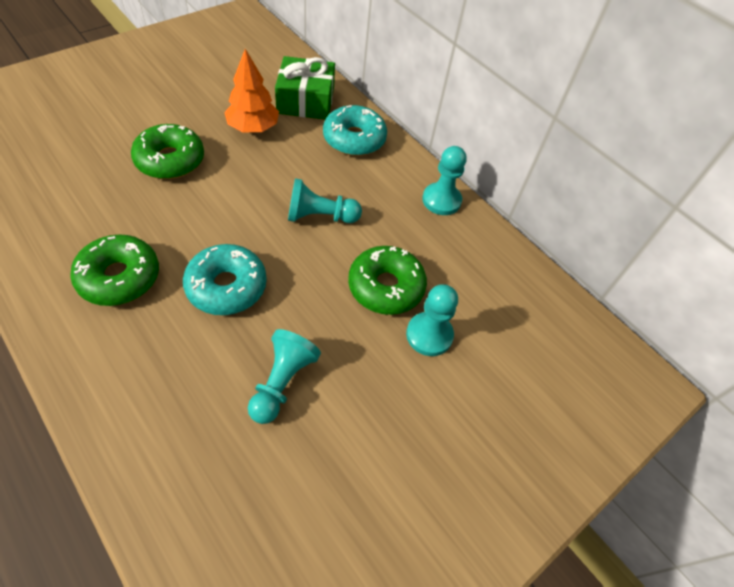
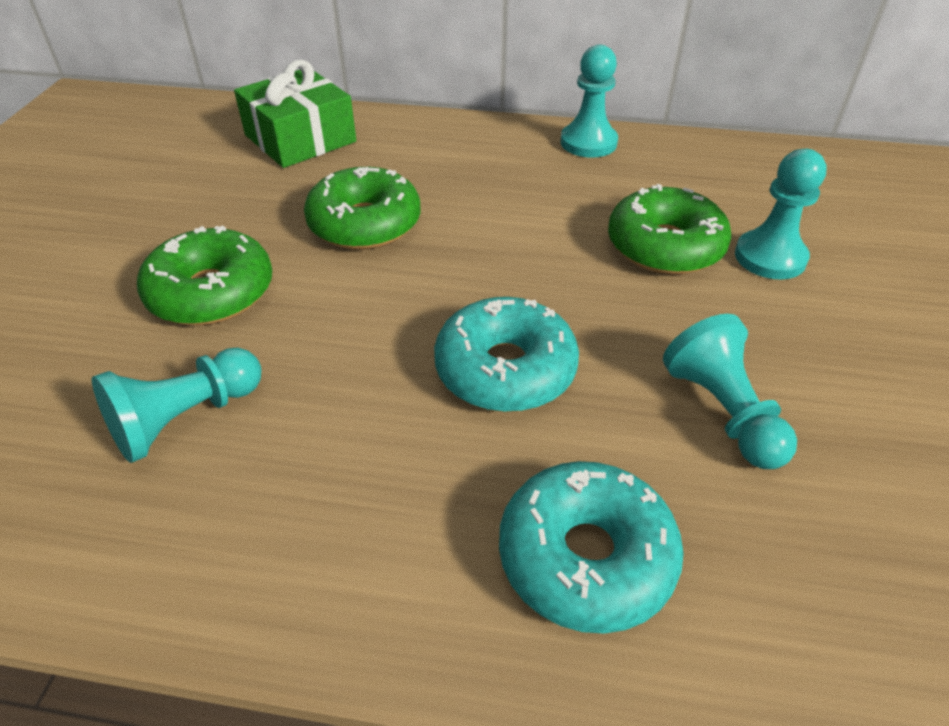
camera: 35 degrees left, 10 degrees down
(119, 277) = (348, 468): green donut -> green donut (365, 224)
(253, 128) = (275, 197): orange tree -> none
(320, 216) = (495, 231): turquoise pawn -> turquoise pawn (186, 418)
(354, 139) = (414, 142): turquoise donut -> turquoise donut (586, 557)

